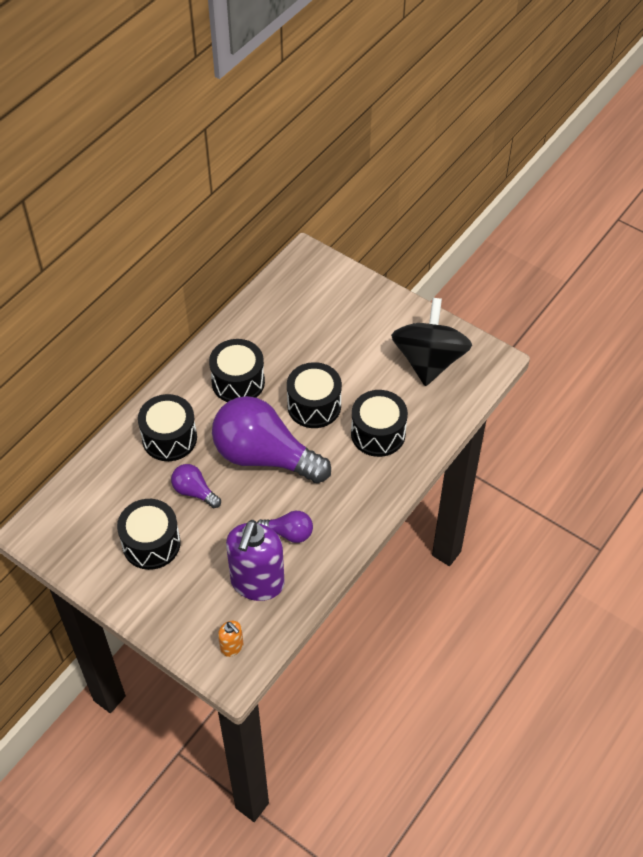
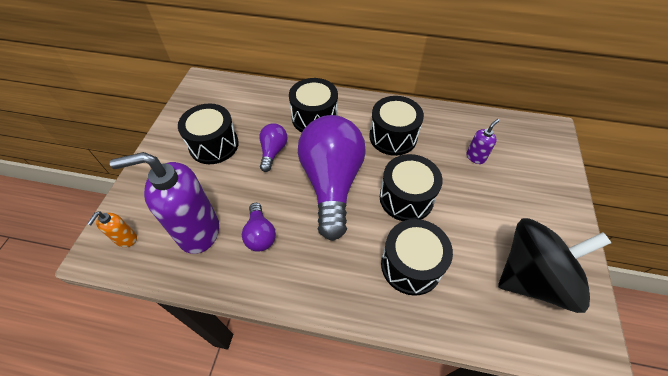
camera: 65 degrees right, 0 degrees up
(301, 331) = (475, 157): none -> purple soap dispenser

